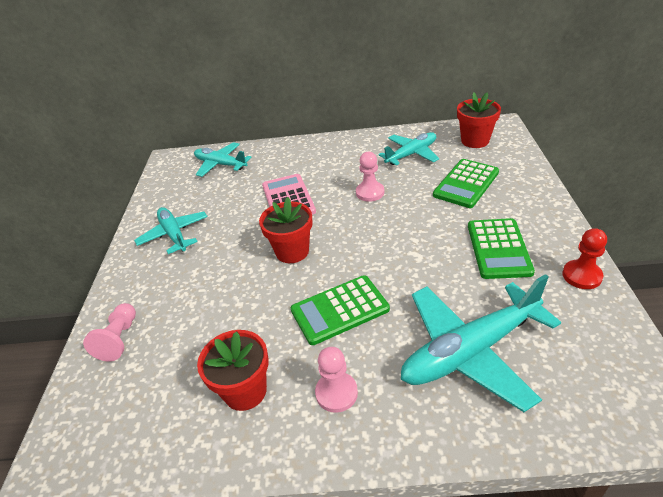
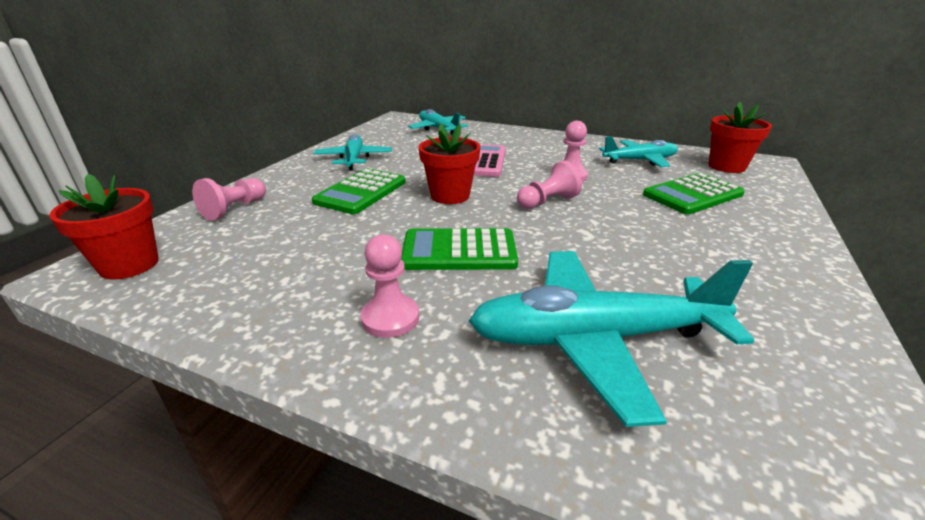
camera: 20 degrees right, 10 degrees down
(245, 391) = (298, 282): red flower pot -> red flower pot (129, 265)
(370, 230) = (547, 202): none -> pink pawn
(498, 249) = (702, 256): green calculator -> green calculator (361, 192)
(582, 276) = (821, 316): red pawn -> none

